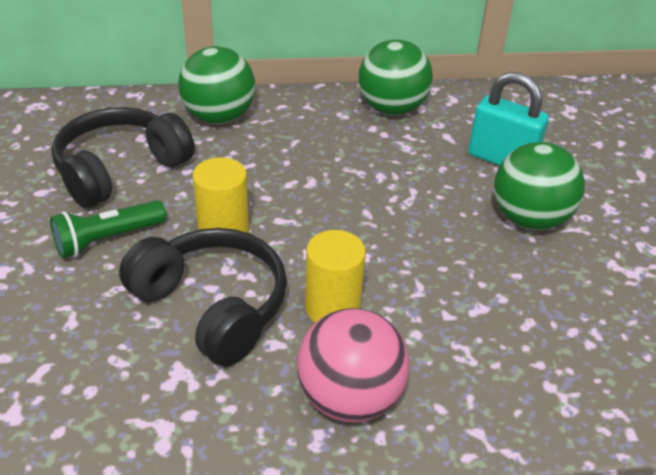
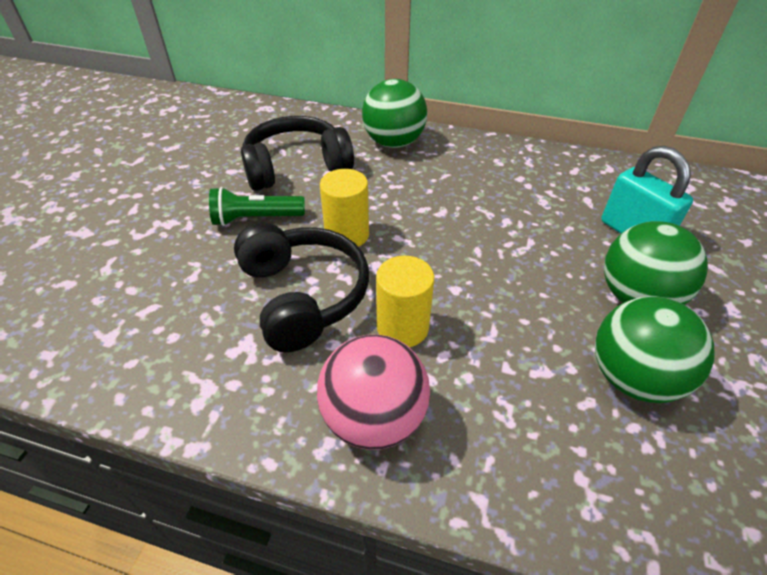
camera: 25 degrees right, 5 degrees up
(392, 108) = (546, 165): green ball -> green ball (632, 377)

